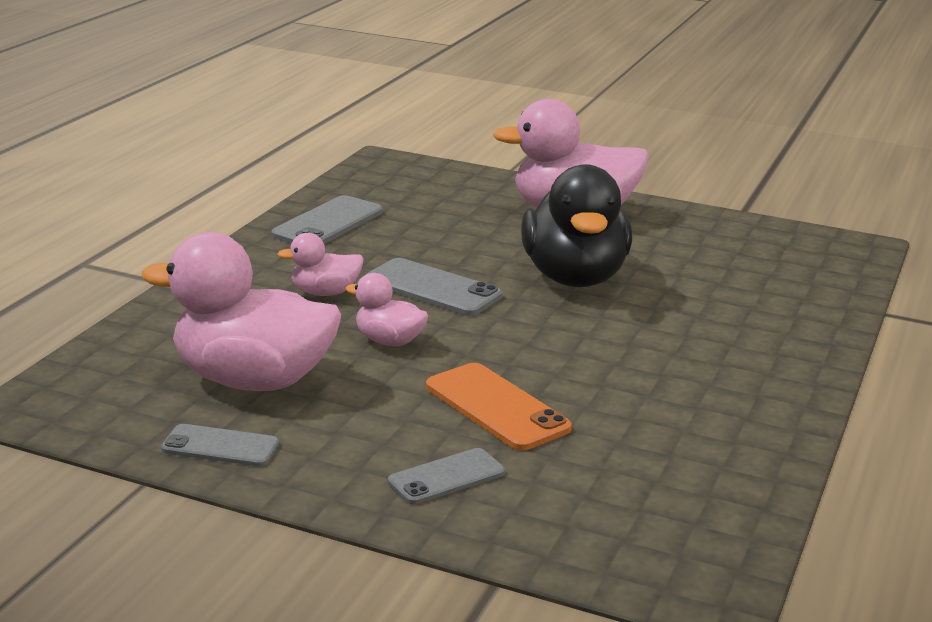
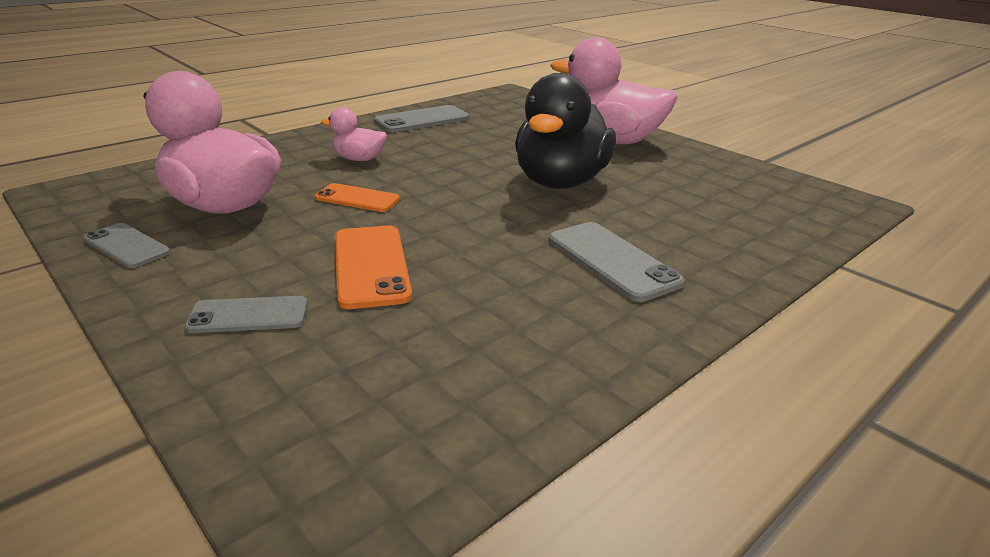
camera: 25 degrees right, 5 degrees up
(389, 341) = (357, 198): pink duck -> orange phone
(433, 288) = (439, 170): grey phone -> grey phone (612, 261)

